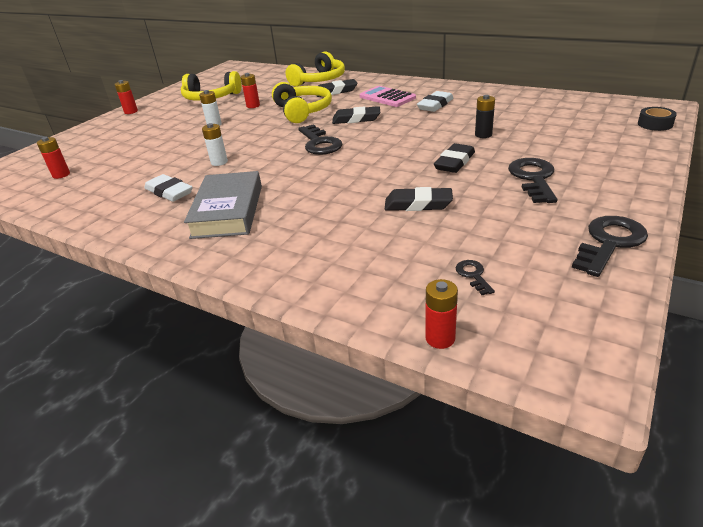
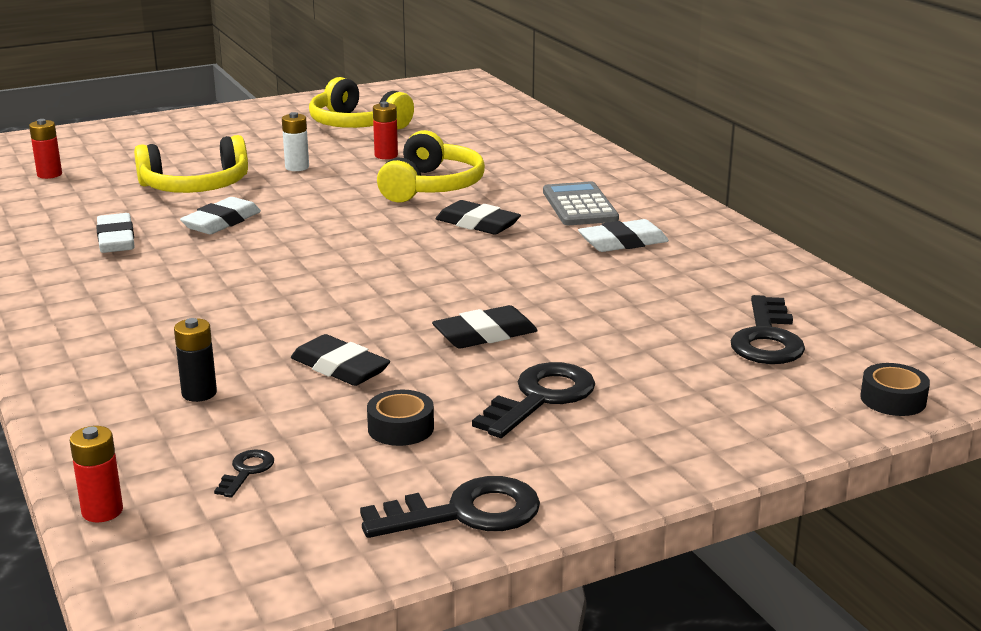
camera: 30 degrees right, 10 degrees down
(131, 112) = (236, 113): red battery -> none
(219, 162) = (221, 222): white battery -> white eraser
(228, 211) = (136, 287): grey book -> none
(319, 80) = (538, 144): yellow headphones -> yellow headphones (196, 186)
(319, 143) = (372, 242): black key -> black key (767, 338)
(336, 91) = (528, 171): black eraser -> none
(387, 97) = (579, 205): pink calculator -> grey calculator
(483, 135) = (599, 312): black battery -> black battery (199, 393)
(502, 218) = (401, 428): none -> black tape

